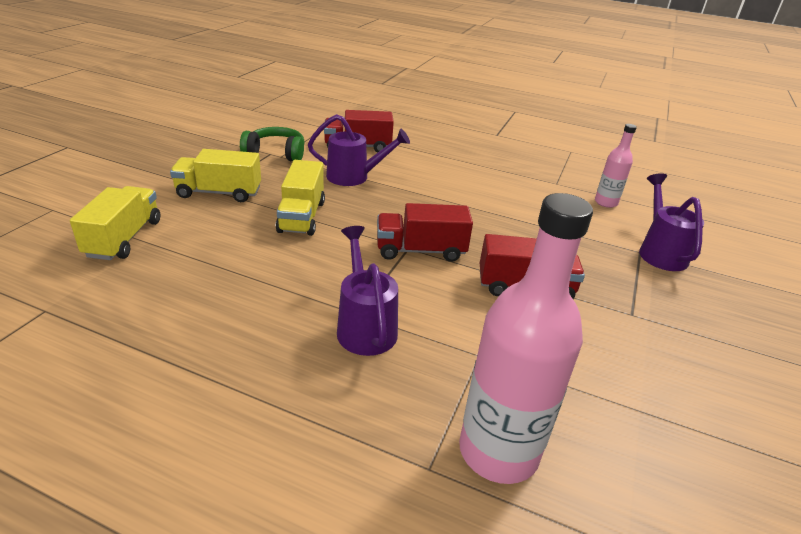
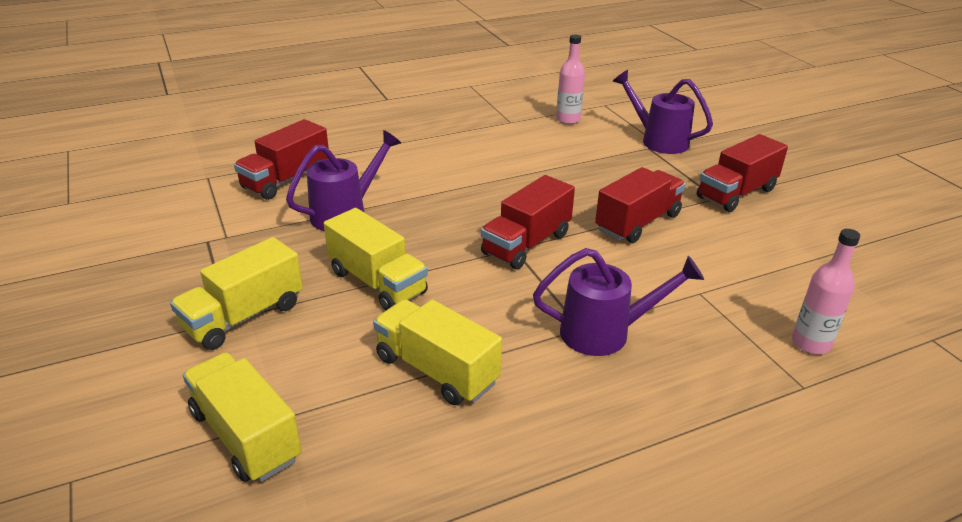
camera: 45 degrees left, 0 degrees up
(243, 273) = (436, 370): none -> yellow truck
(276, 153) = (214, 237): green headphones -> none
(365, 326) = (605, 333): purple watering can -> purple watering can turned 150 degrees clockwise
(498, 451) = (810, 343): pink bottle -> pink bottle, size x0.52
(658, 322) = (736, 193): none -> red truck

